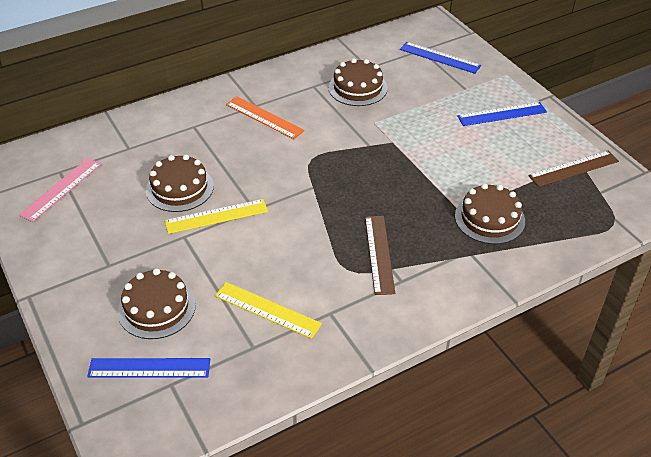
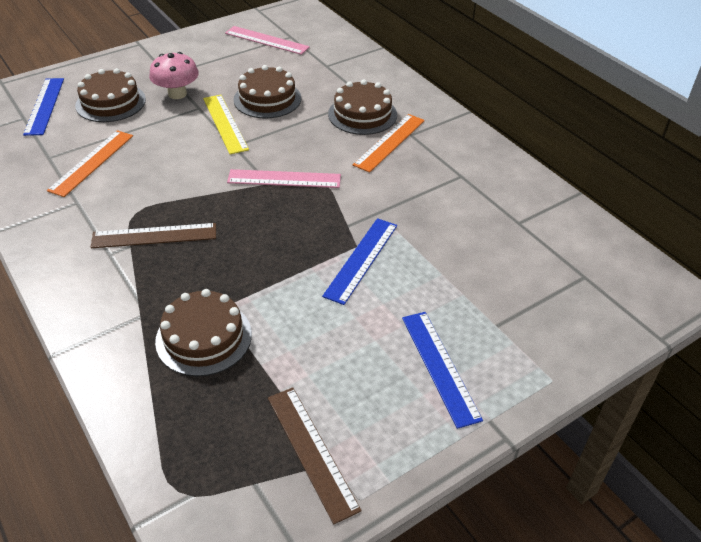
camera: 85 degrees right, 0 degrees up
(153, 254) = (177, 94): none -> pink mushroom
(267, 310) = (92, 162): yellow ruler -> orange ruler
(308, 178) = (284, 179): none -> pink ruler
(357, 88) = (467, 213): brown cake -> brown cake (362, 114)
(440, 57) = (571, 297): blue ruler -> blue ruler (361, 259)

